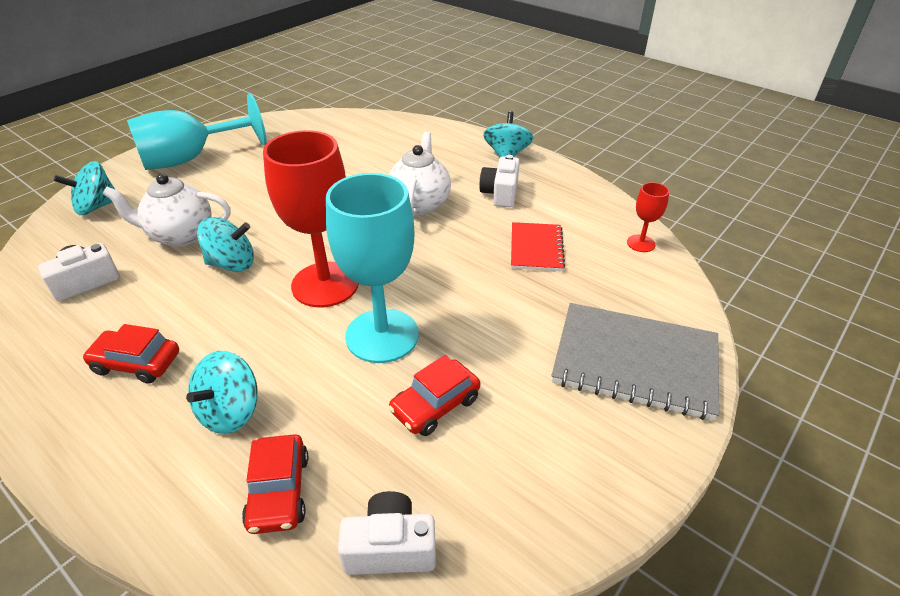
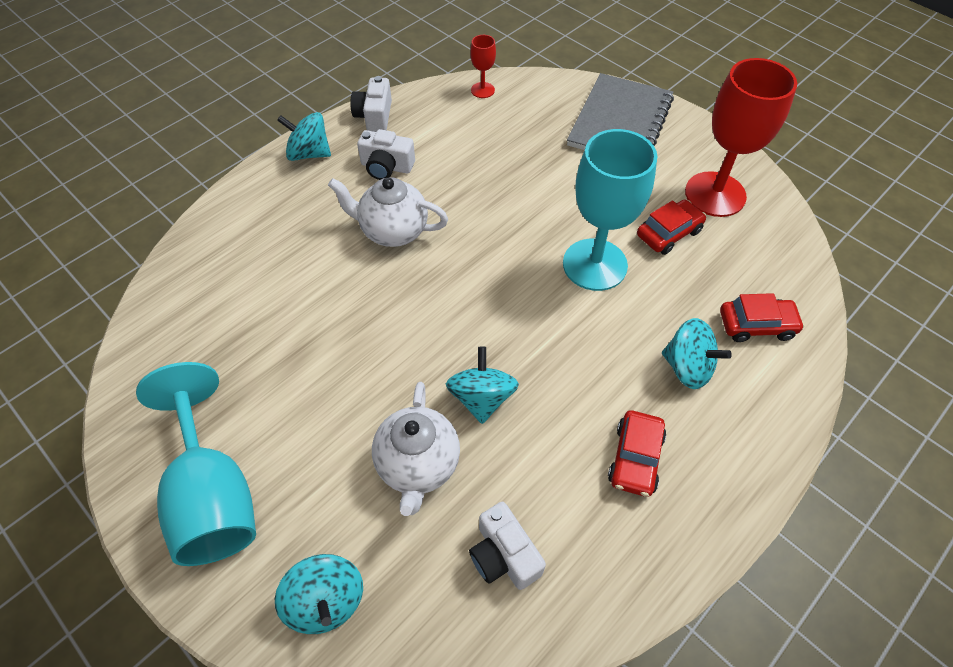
camera: 85 degrees left, 15 degrees up
(325, 284) = (523, 309): red goblet -> red goblet (715, 194)
(390, 548) = (786, 261): white camera -> white camera (374, 116)
(435, 405) = (668, 233): red car -> red car turned 90 degrees counterclockwise
(536, 248) = (482, 153): red notebook -> none

